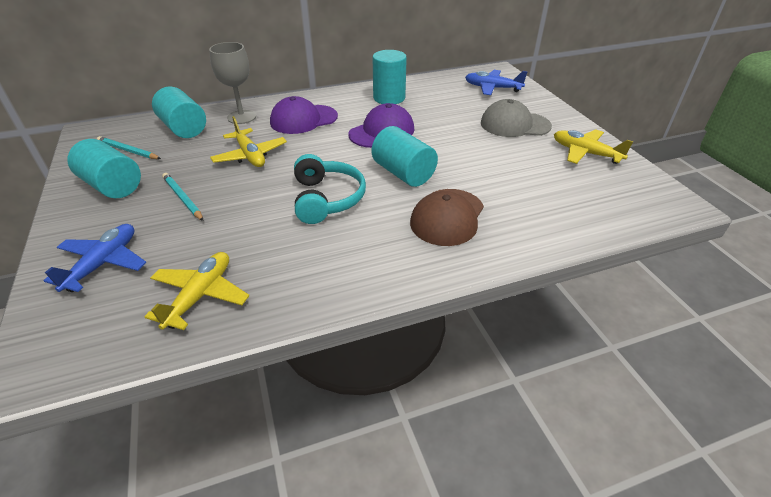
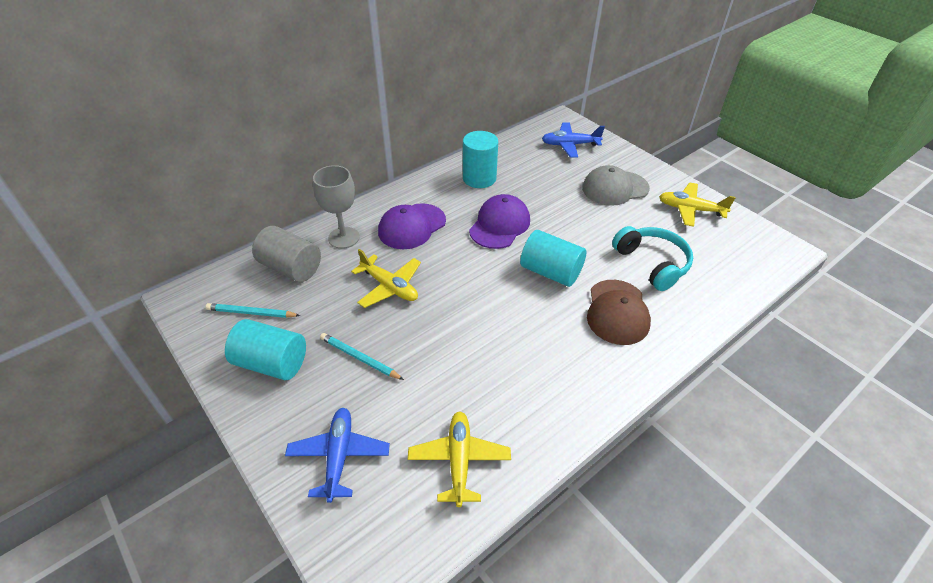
camera: 20 degrees left, 5 degrees up
(184, 128) = (291, 268): turquoise cylinder -> grey cylinder
(327, 199) = (500, 320): turquoise headphones -> turquoise headphones (652, 263)

